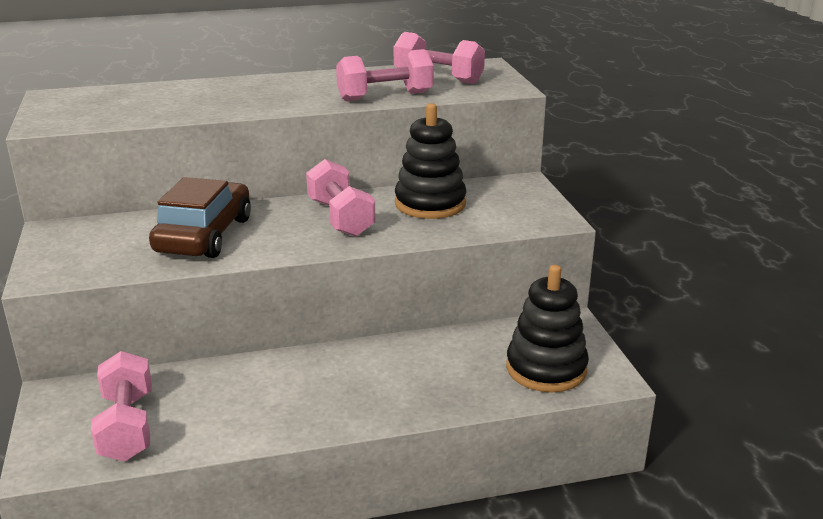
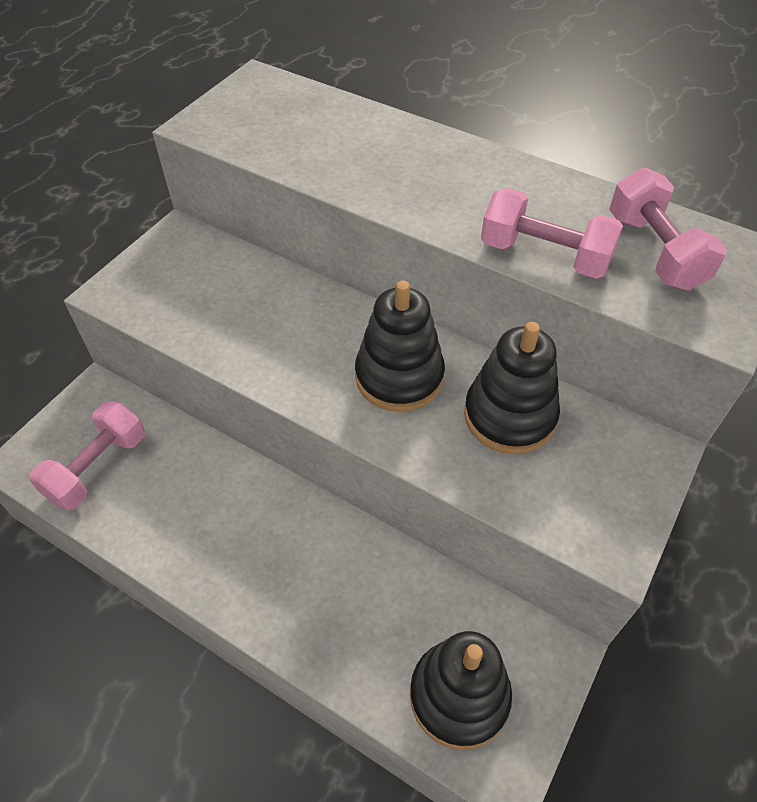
camera: 45 degrees right, 25 degrees up
(204, 235) = (266, 319): brown car -> none
(340, 218) = (399, 377): pink dumbbell -> black stacking toy

